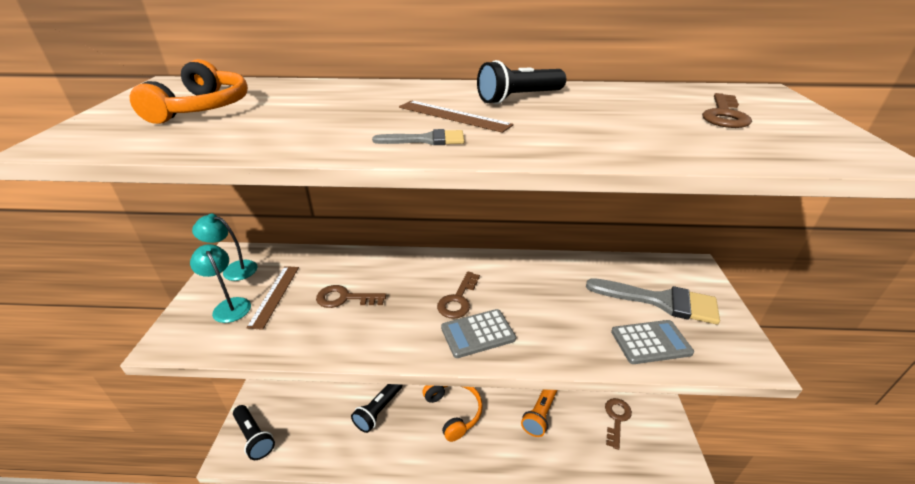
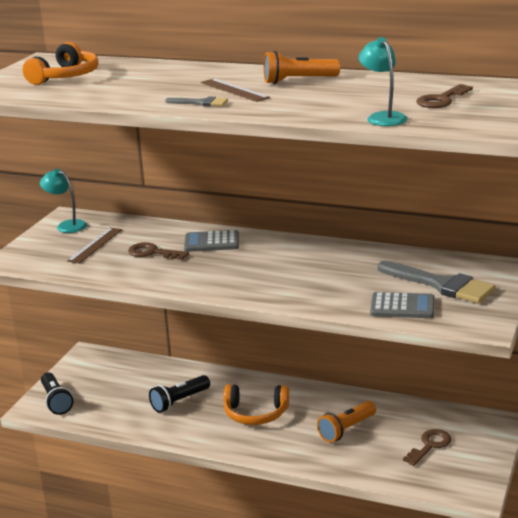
camera: 20 degrees right, 10 degrees down
(229, 305) = (57, 247): turquoise lamp -> turquoise lamp (383, 117)
(454, 411) = (255, 413): orange headphones -> orange headphones turned 105 degrees clockwise
(458, 300) = (250, 264): brown key -> none
(478, 334) = (253, 285): grey calculator -> grey calculator (211, 242)
(519, 98) = (298, 81): black flashlight -> orange flashlight

